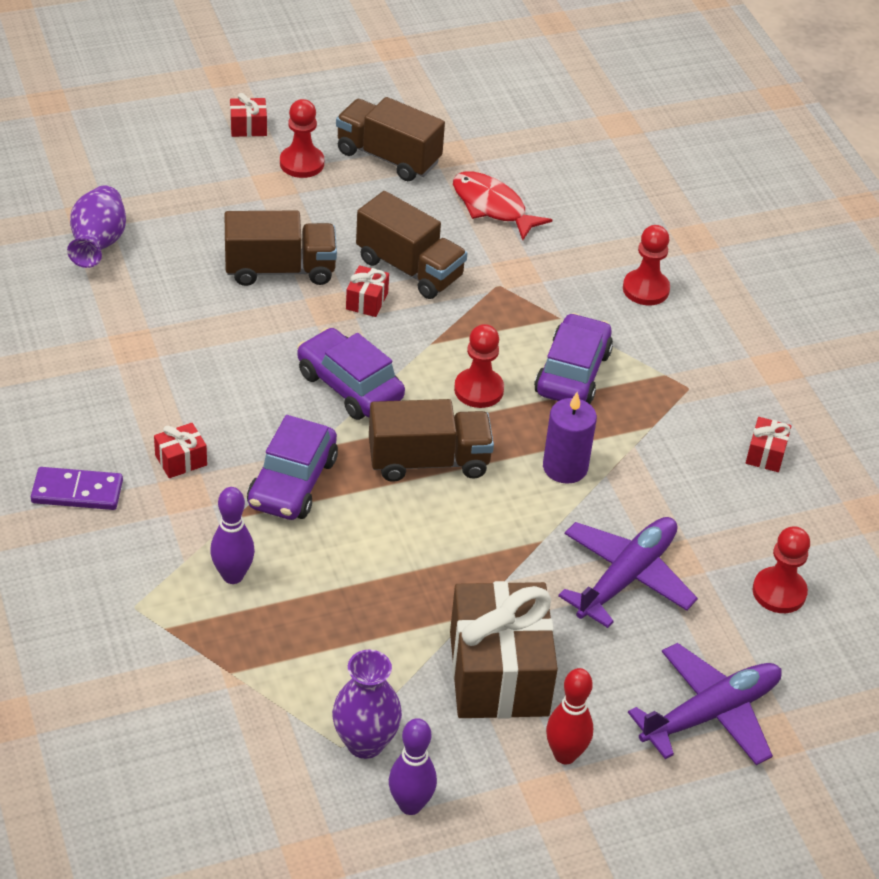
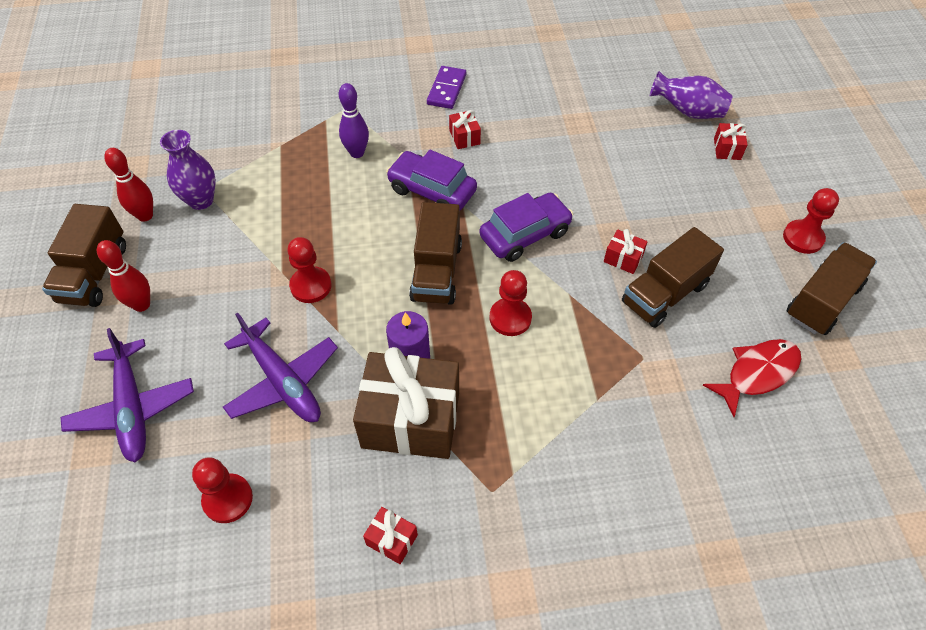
camera: 105 degrees right, 10 degrees up
(248, 127) = (848, 208): red gift -> red gift (727, 149)
(280, 269) = (661, 208): brown truck -> brown truck (94, 273)
(410, 805) = (145, 215): purple bowling pin -> red bowling pin
(498, 673) = (225, 279): brown gift -> brown gift (411, 419)
(573, 373) = (523, 393): purple car -> none
(645, 289) = (636, 487): red pawn -> red pawn (311, 286)

